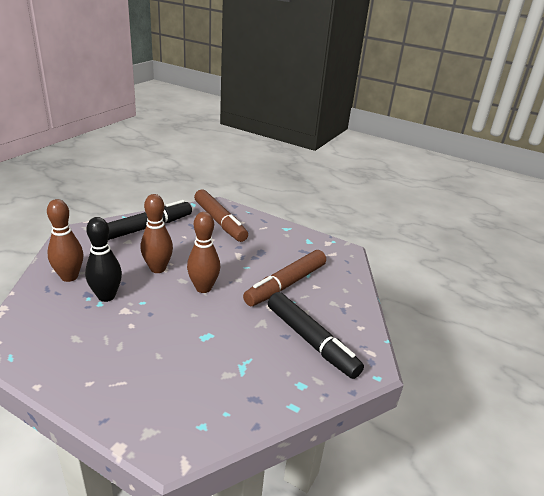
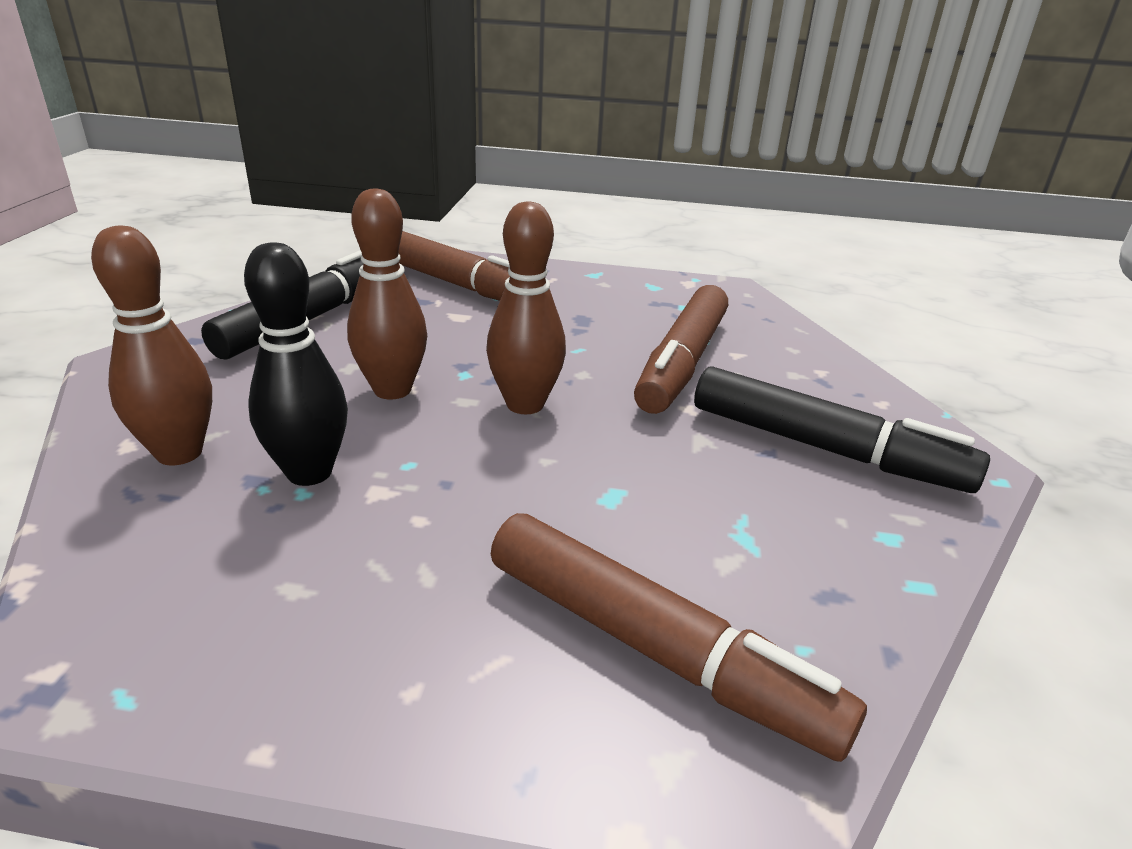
camera: 20 degrees left, 0 degrees up
(173, 395) = (654, 648): none -> brown marker

